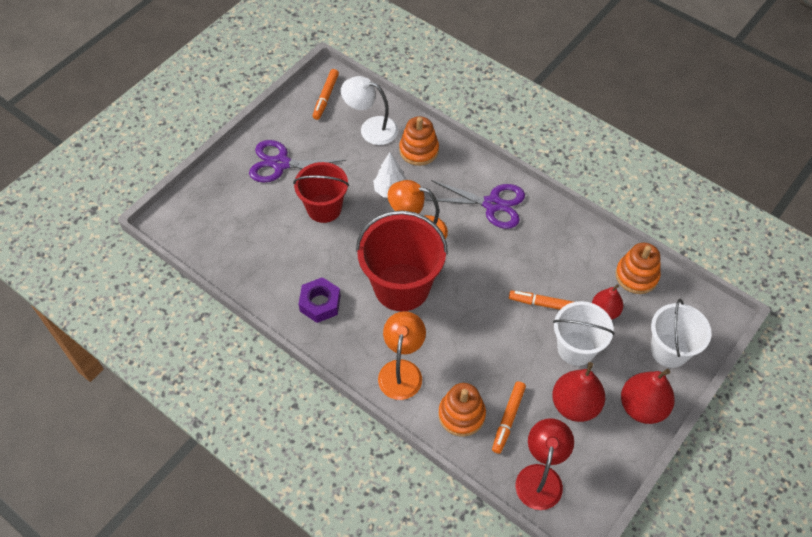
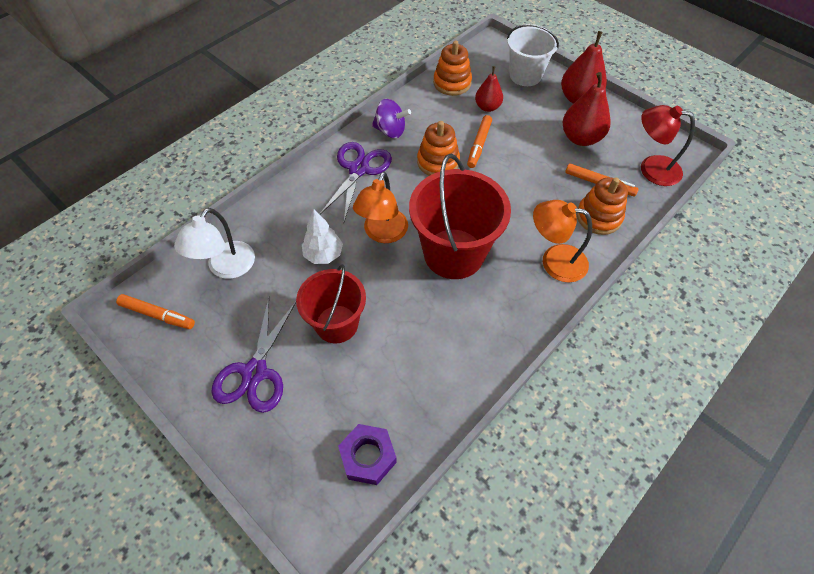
camera: 85 degrees left, 0 degrees up
(320, 303) = (472, 333): purple nut -> purple nut (368, 456)
(419, 150) = (272, 224): orange stacking toy -> orange stacking toy (438, 162)
(549, 225) = (390, 131): none -> purple spinning top
(576, 348) = (525, 130): white bucket -> none

